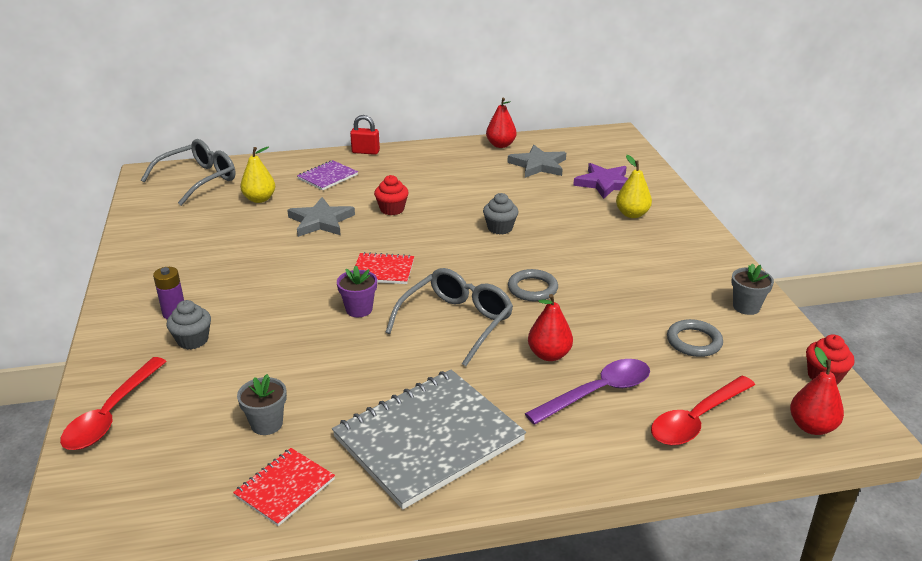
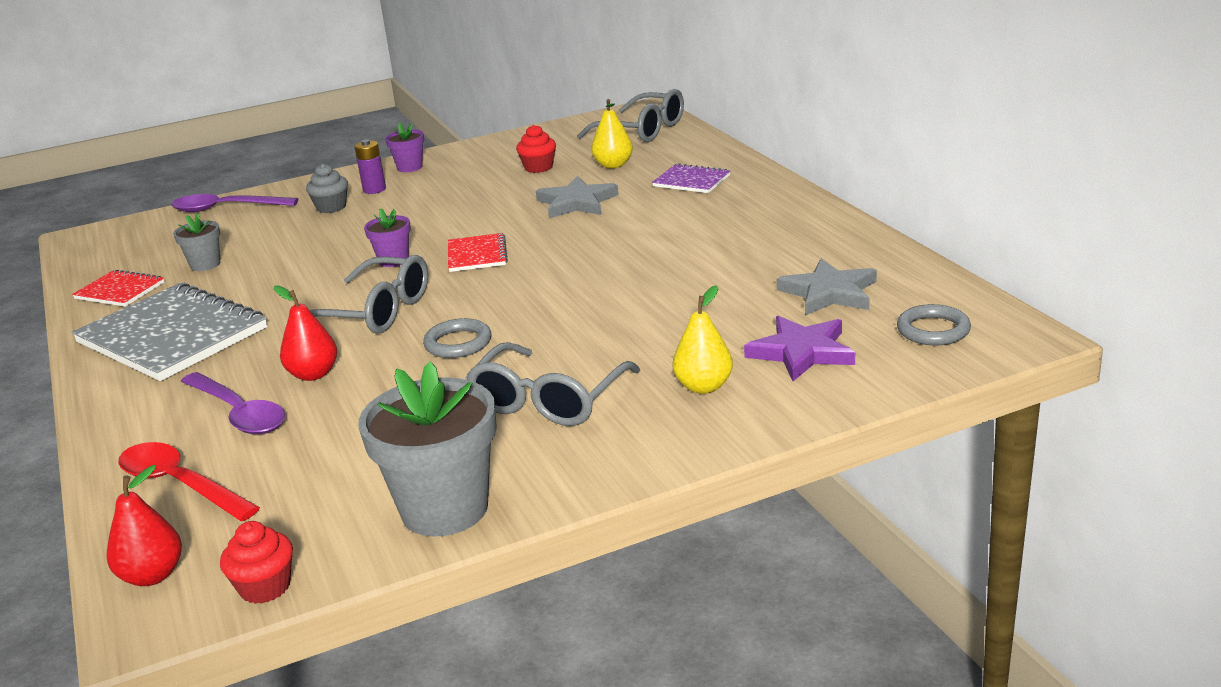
camera: 80 degrees right, 5 degrees down
(111, 414) = (226, 209): red spoon -> purple spoon
(137, 291) = (409, 167): none -> purple flower pot
(365, 152) = (779, 183): red padlock -> none
(392, 209) = (626, 230): red cupcake -> red cupcake (538, 167)
(500, 145) = (880, 256): red pear -> none
(500, 228) = (608, 299): grey cupcake -> none
(628, 262) = (549, 400): none -> grey glasses
(694, 341) = (347, 470): grey ring -> grey ring (933, 330)
(746, 307) = (444, 509): grey flower pot -> grey flower pot, size x2.02

